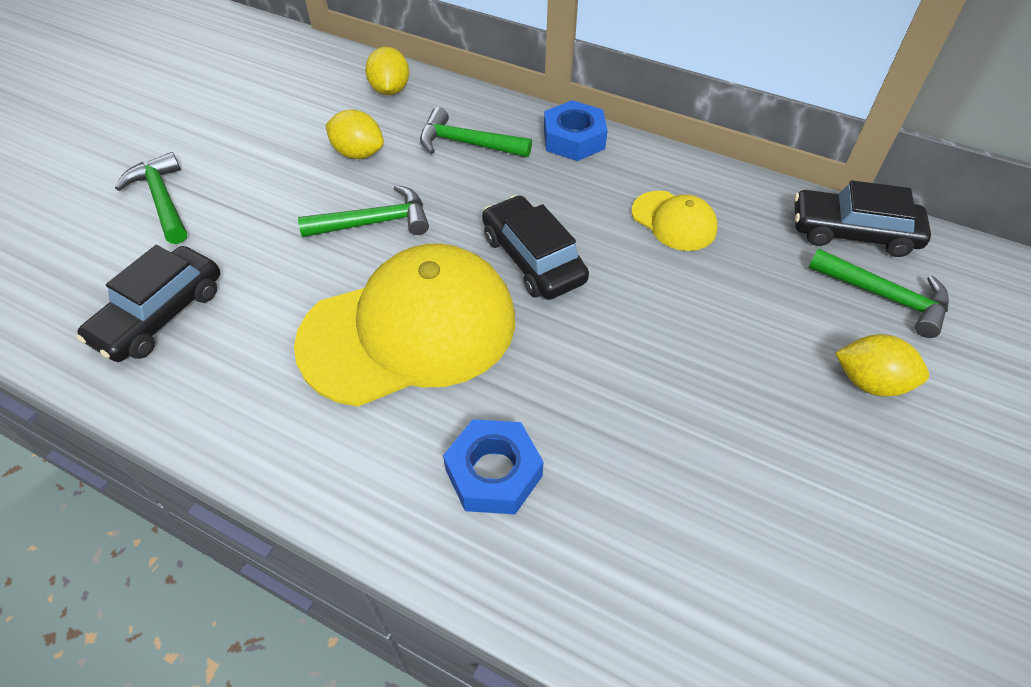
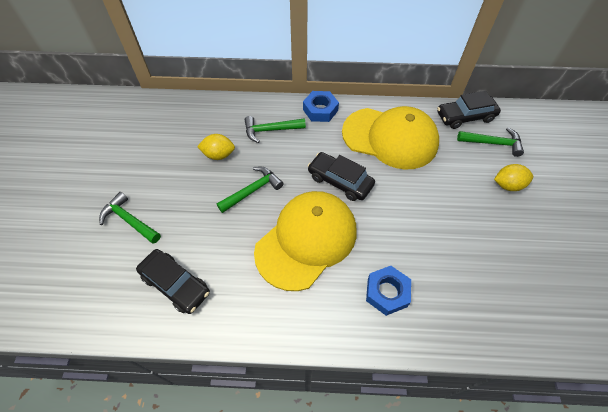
camera: 25 degrees left, 5 degrees up
(160, 314) = (176, 284): black car -> black car turned 60 degrees counterclockwise
(390, 90) = (211, 112): yellow lemon -> none
(674, 221) = (390, 138): yellow cap -> yellow cap, size x2.17

